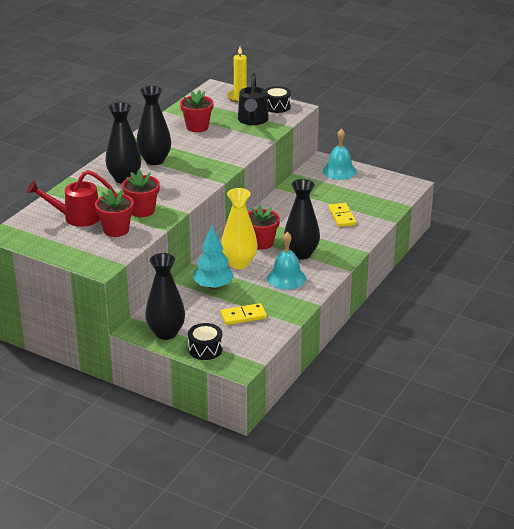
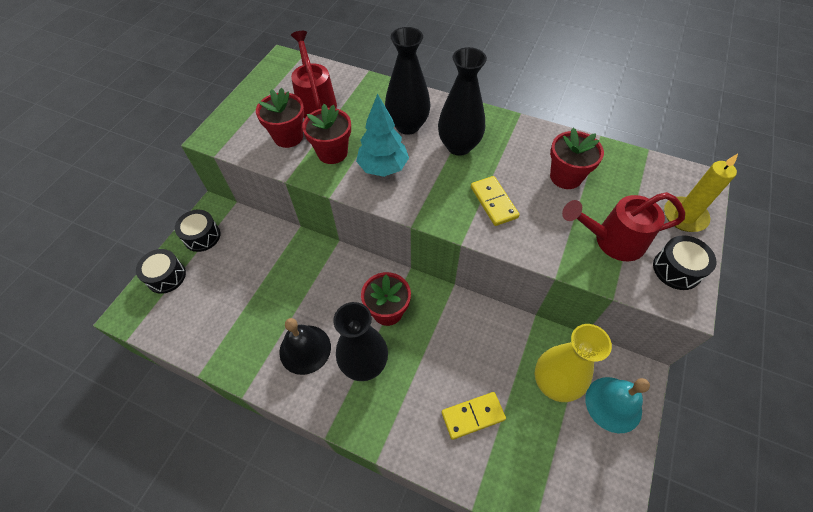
camera: 85 degrees right, 25 degrees up
(166, 333) = (202, 236): black vase -> black drum
(213, 287) = (287, 269): turquoise tree -> turquoise tree (383, 168)
(239, 263) = (338, 290): yellow vase -> yellow vase (554, 383)
(243, 316) = (225, 307): yellow domino -> yellow domino (494, 202)
(252, 120) = (612, 240): black watering can -> red watering can
(286, 278) = (305, 349): turquoise bell -> black bell

